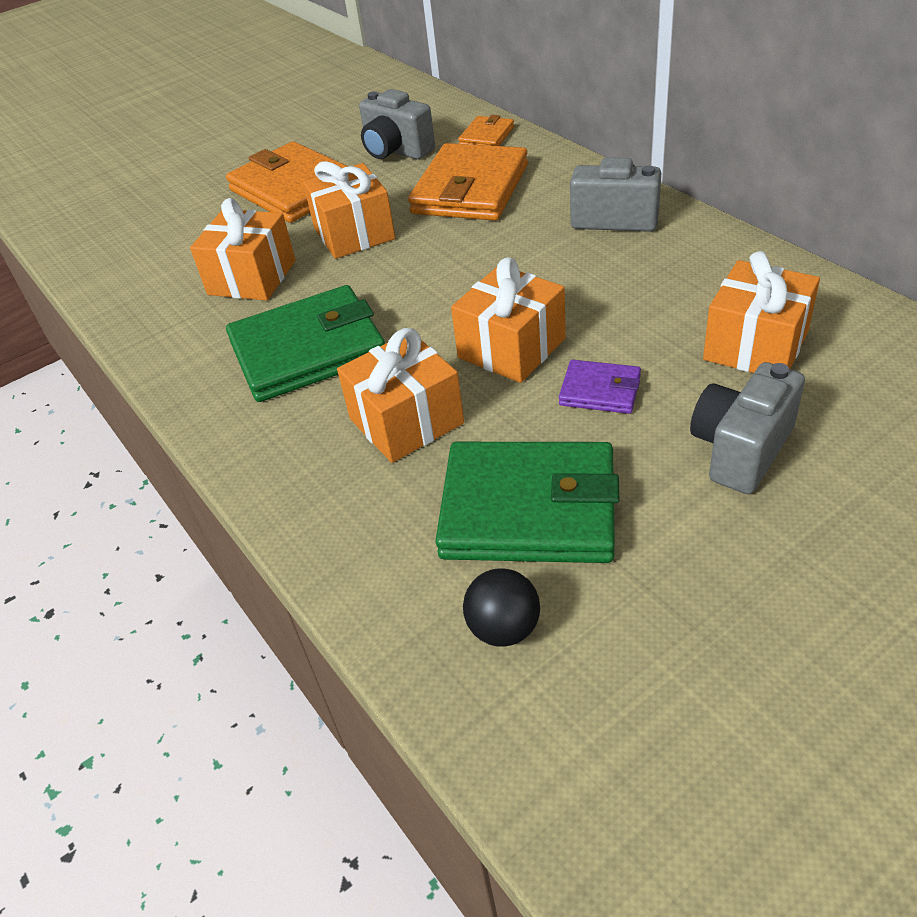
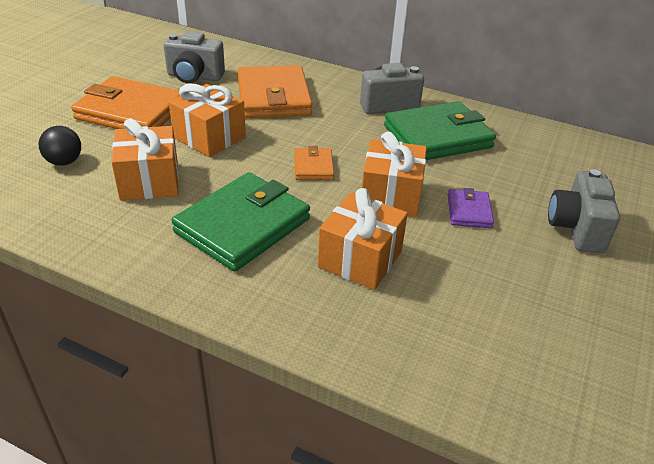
camera: 35 degrees left, 5 degrees down
(486, 136) = (256, 61): orange wallet -> orange wallet (313, 167)
(504, 628) = (540, 377): black ball -> black ball (64, 162)
(528, 509) = (489, 296): green wallet -> green wallet (437, 136)
(600, 390) = (469, 211): purple wallet -> purple wallet turned 75 degrees counterclockwise
(755, 345) = (532, 167): orange gift -> none

